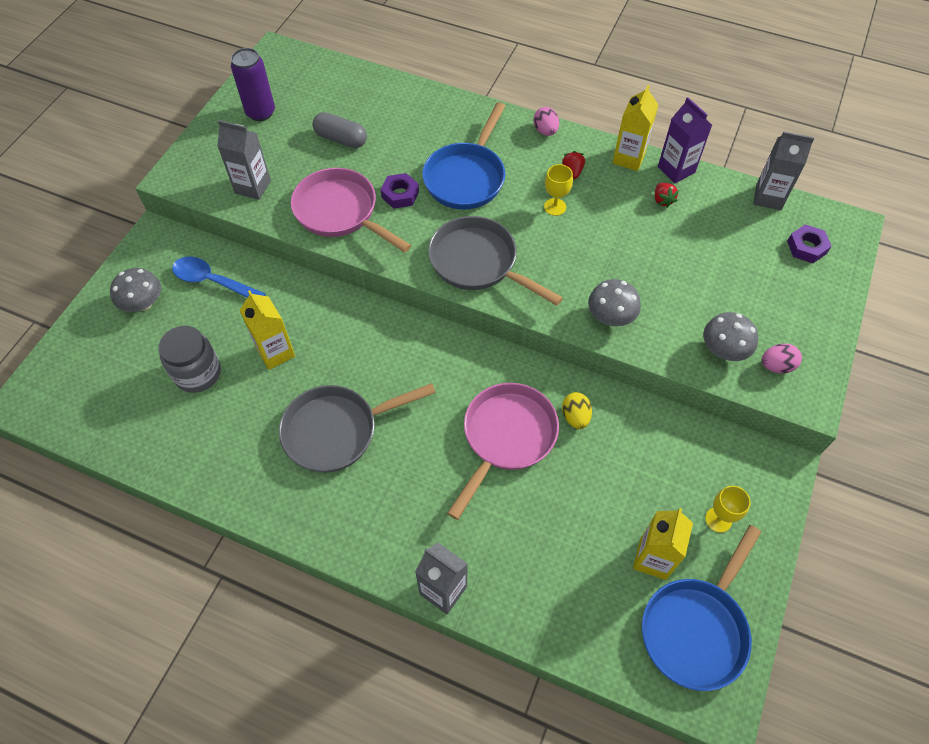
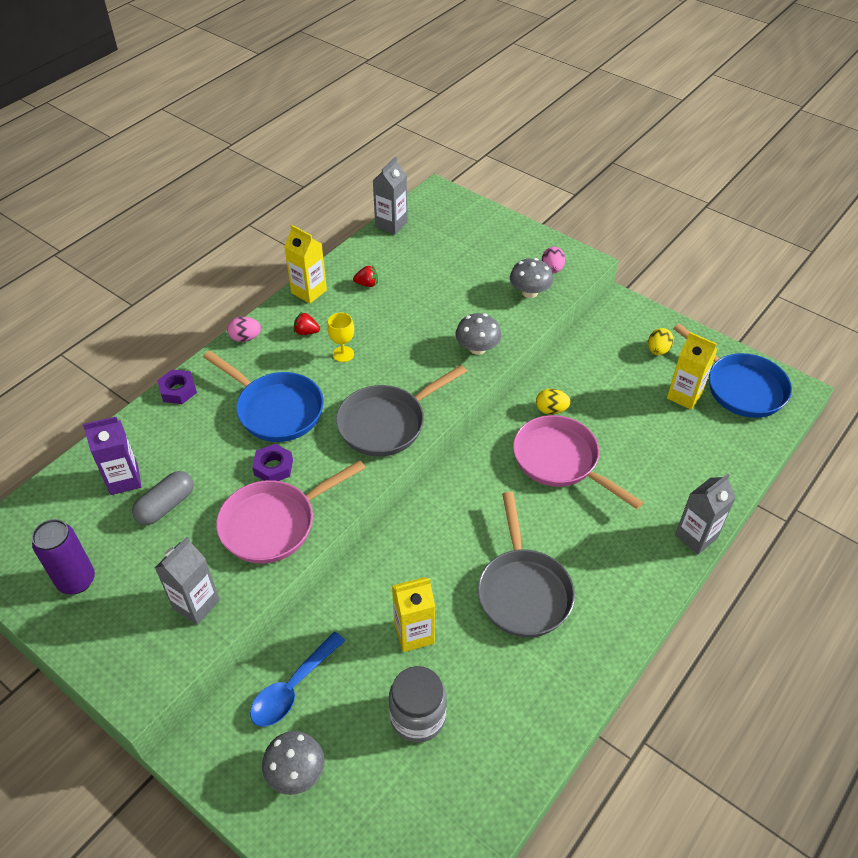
camera: 75 degrees left, 10 degrees down
(676, 170) = (336, 266): purple carton -> purple carton (124, 480)
(718, 519) = (658, 350): yellow goblet -> yellow egg
(806, 247) = (449, 220): purple nut -> purple nut (178, 390)

